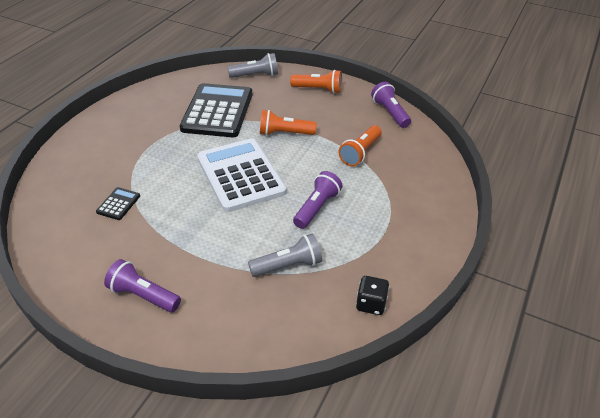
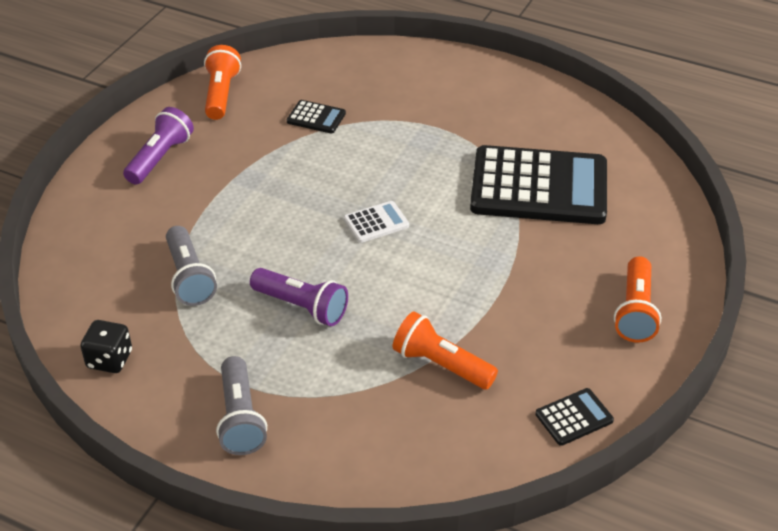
camera: 90 degrees right, 0 degrees up
(240, 175) = (376, 222): white calculator -> white calculator, size x0.41
(255, 75) = (662, 225): grey flashlight -> grey flashlight (240, 418)
(284, 133) = (487, 268): orange flashlight -> orange flashlight (221, 94)
(390, 113) = (574, 417): purple flashlight -> black calculator

